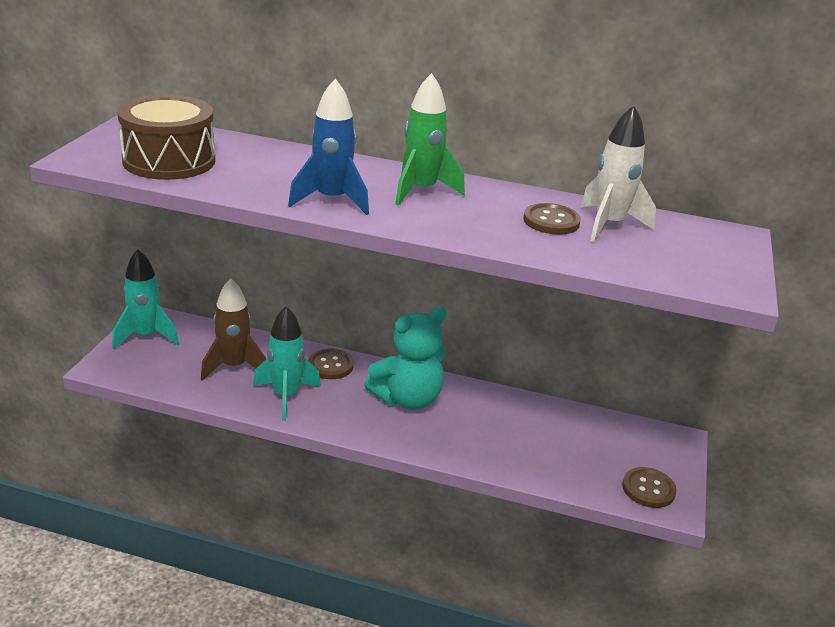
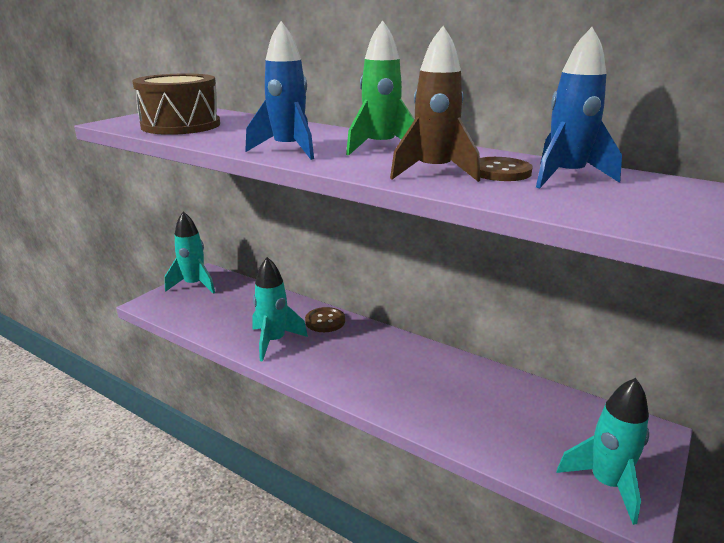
camera: 20 degrees right, 5 degrees down
(233, 367) = (246, 314): brown rocket -> brown rocket (434, 172)
(407, 399) = (379, 356): turquoise teddy bear -> none
(609, 225) = (566, 177): white rocket -> blue rocket
(648, 489) = (606, 484): brown button -> turquoise rocket

